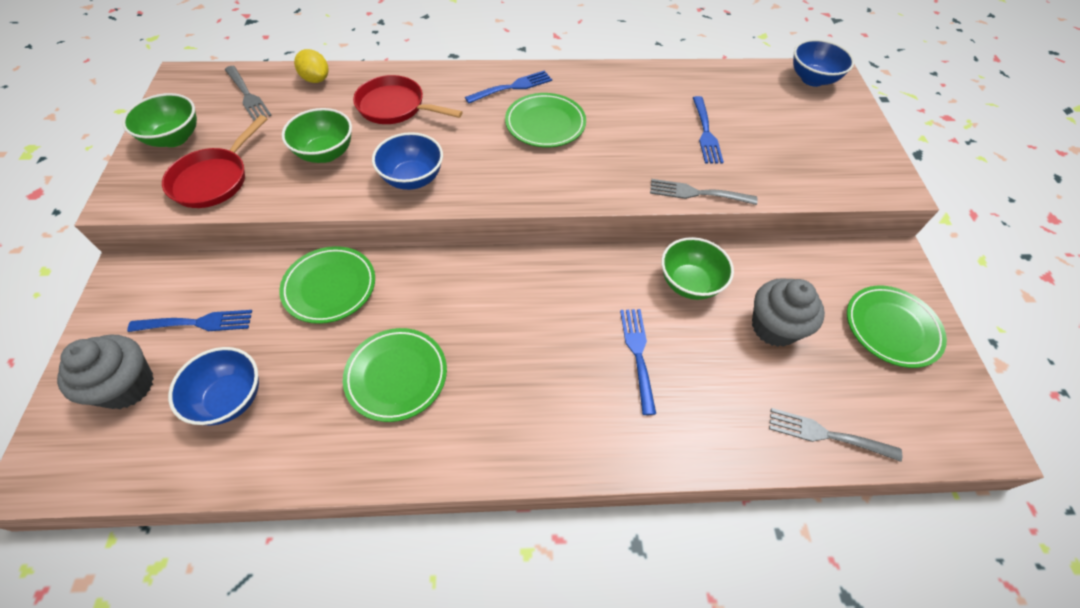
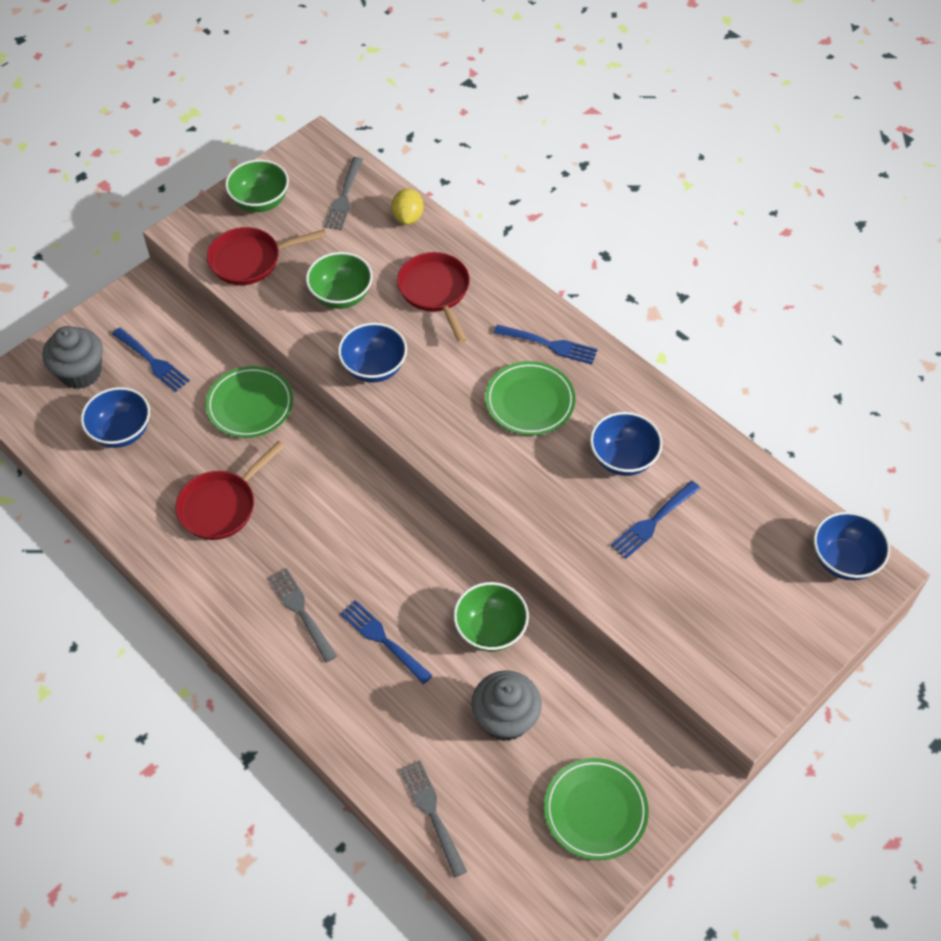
camera: 50 degrees right, 0 degrees up
(396, 376) = (221, 506): green plate -> red pan
(638, 354) = (383, 639): blue fork -> blue fork turned 90 degrees counterclockwise
(641, 114) = (623, 458): none -> blue bowl
(697, 193) = (565, 563): grey fork -> grey fork (301, 611)

